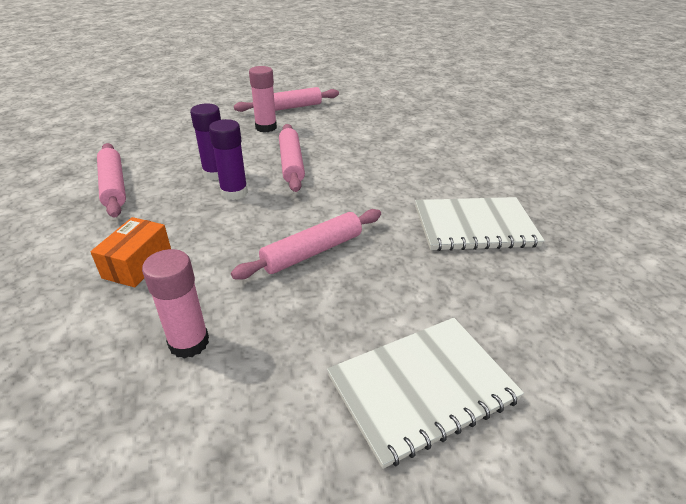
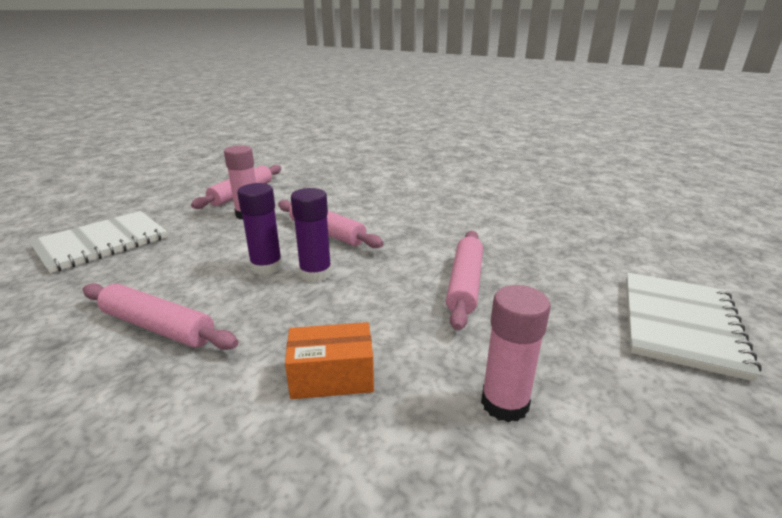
camera: 40 degrees left, 10 degrees down
(137, 264) = (332, 377): orange box -> orange box turned 75 degrees counterclockwise
(474, 226) = (529, 220): white notebook -> white notebook (101, 243)

